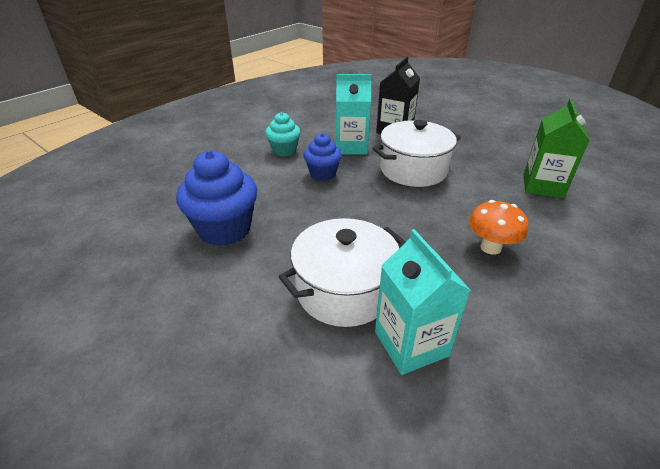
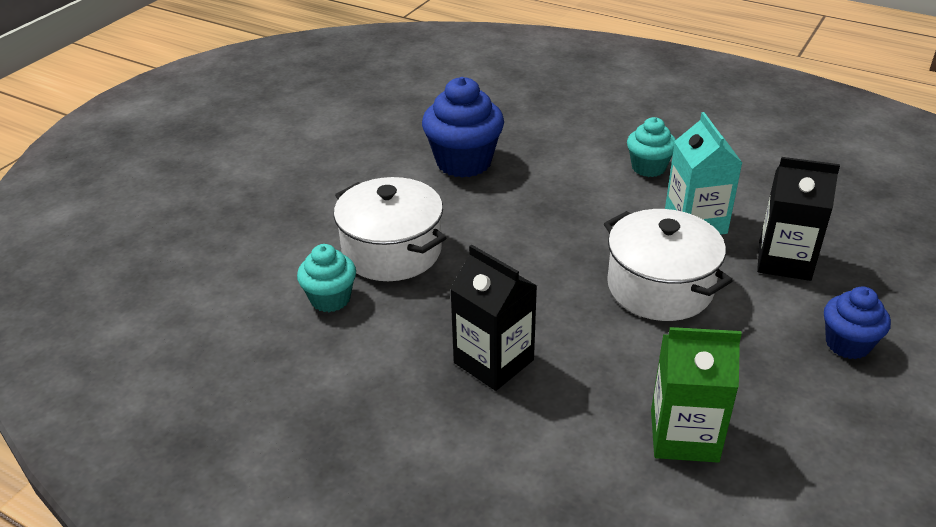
camera: 80 degrees right, 0 degrees up
(322, 174) = (605, 207): blue cupcake -> blue cupcake (847, 344)
(411, 343) = (330, 299): turquoise carton -> turquoise cupcake
(490, 247) = (493, 361): orange mushroom -> black carton

